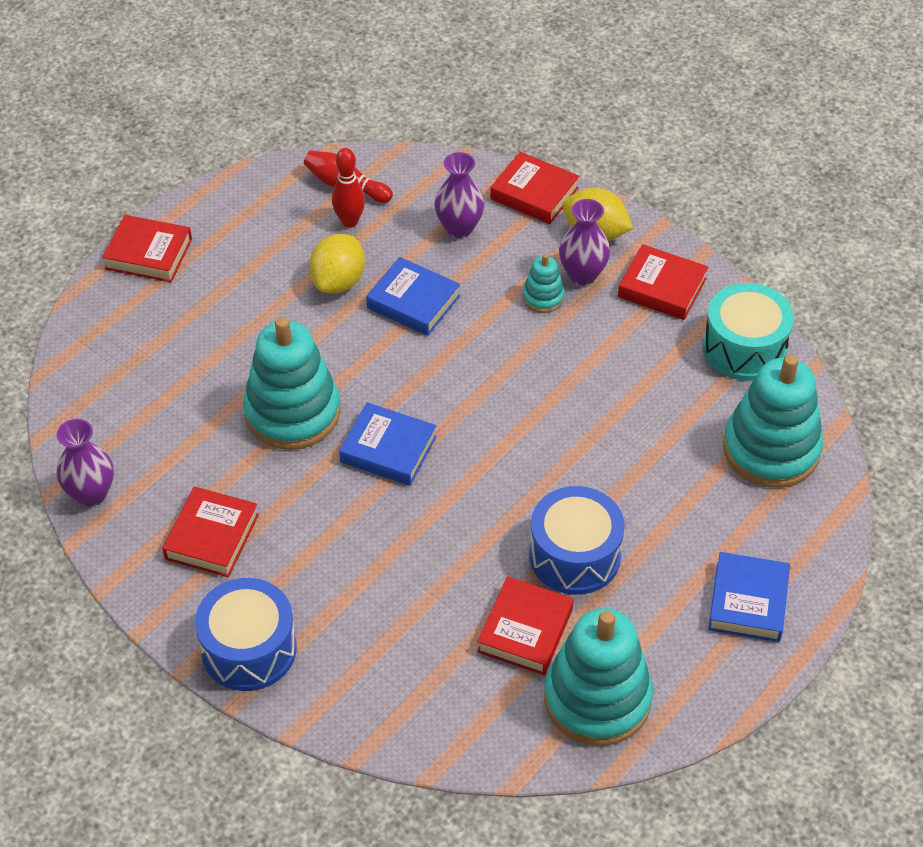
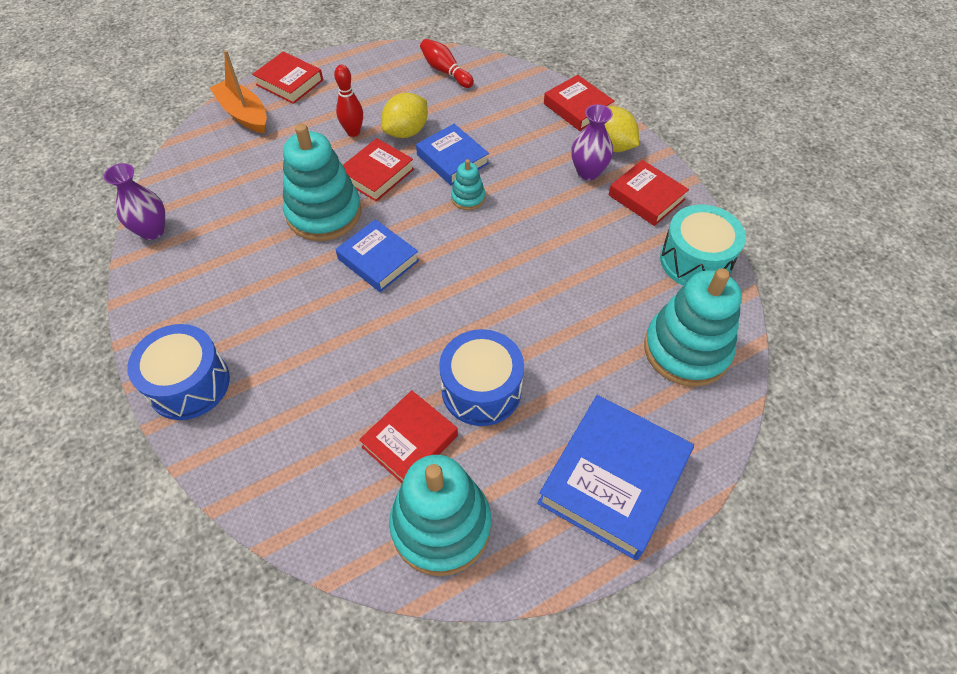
camera: 20 degrees right, 5 degrees up
(114, 314) = (244, 114): none -> orange boat
(212, 537) = (215, 287): red book -> red book (377, 174)
(349, 221) = (436, 94): red bowling pin -> red bowling pin (353, 132)
(459, 228) = (511, 117): purple vase -> none
(543, 297) = (550, 180): turquoise stacking toy -> turquoise stacking toy (468, 198)
(748, 602) = (613, 480): blue book -> blue book, size x1.63

